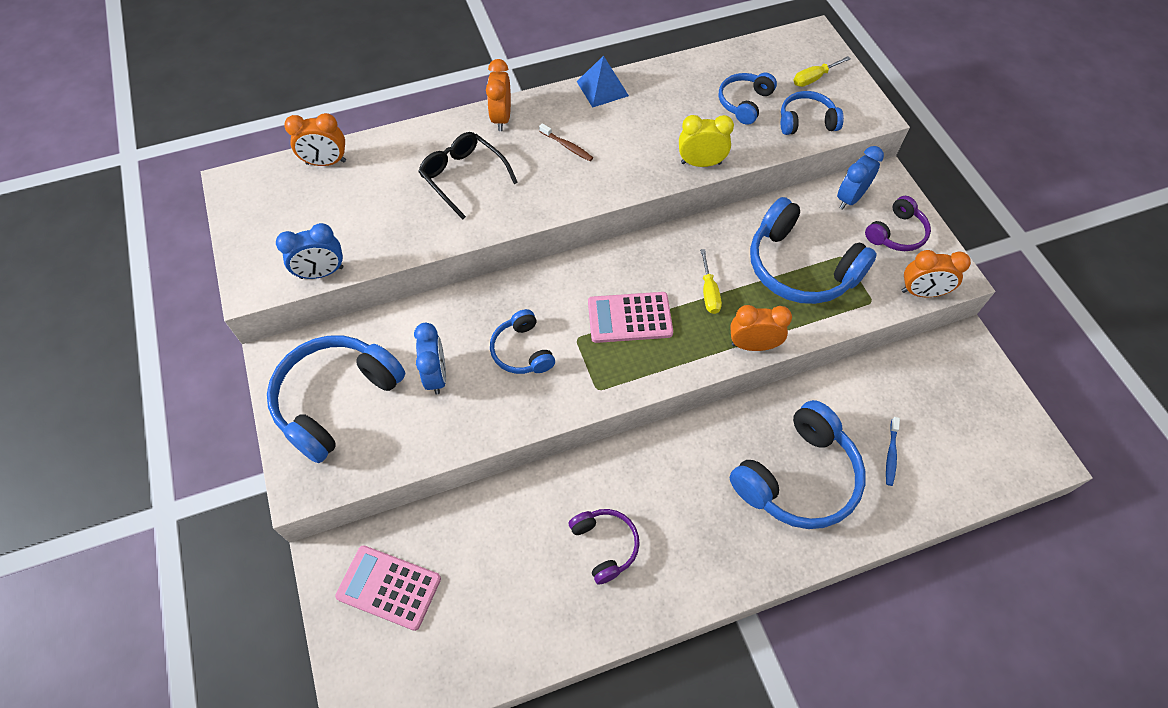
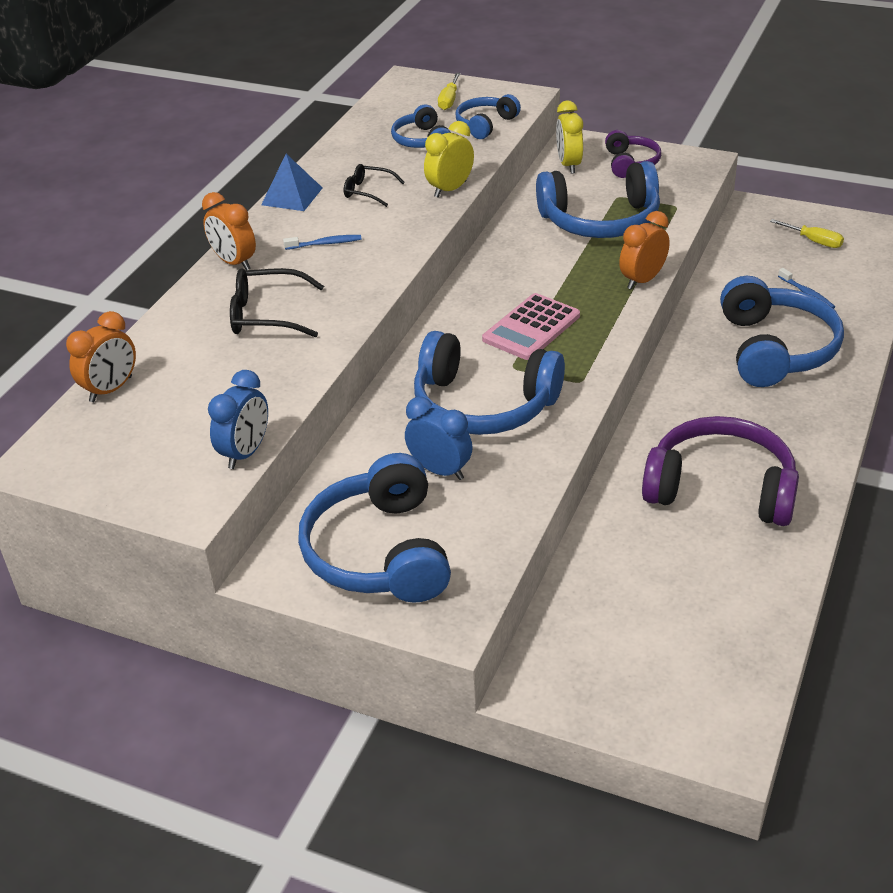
camera: 45 degrees left, 20 degrees down
(389, 587) = (611, 657): pink calculator -> none
(522, 351) = (483, 404): blue headphones -> blue headphones, size x1.84
(567, 146) = (325, 244): brown toothbrush -> blue toothbrush
(605, 545) = (721, 488): purple headphones -> purple headphones, size x1.84
(650, 122) = (368, 191): none -> black glasses
(709, 292) = (562, 275): yellow screwdriver -> yellow screwdriver (814, 241)
(850, 198) = (569, 165): blue clock -> yellow clock
(921, 292) = (698, 181): orange clock -> none

